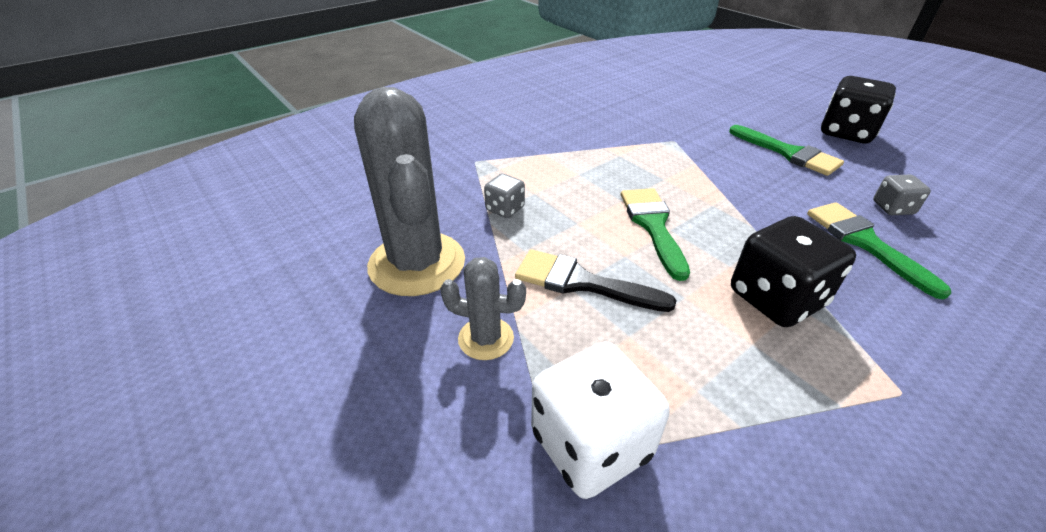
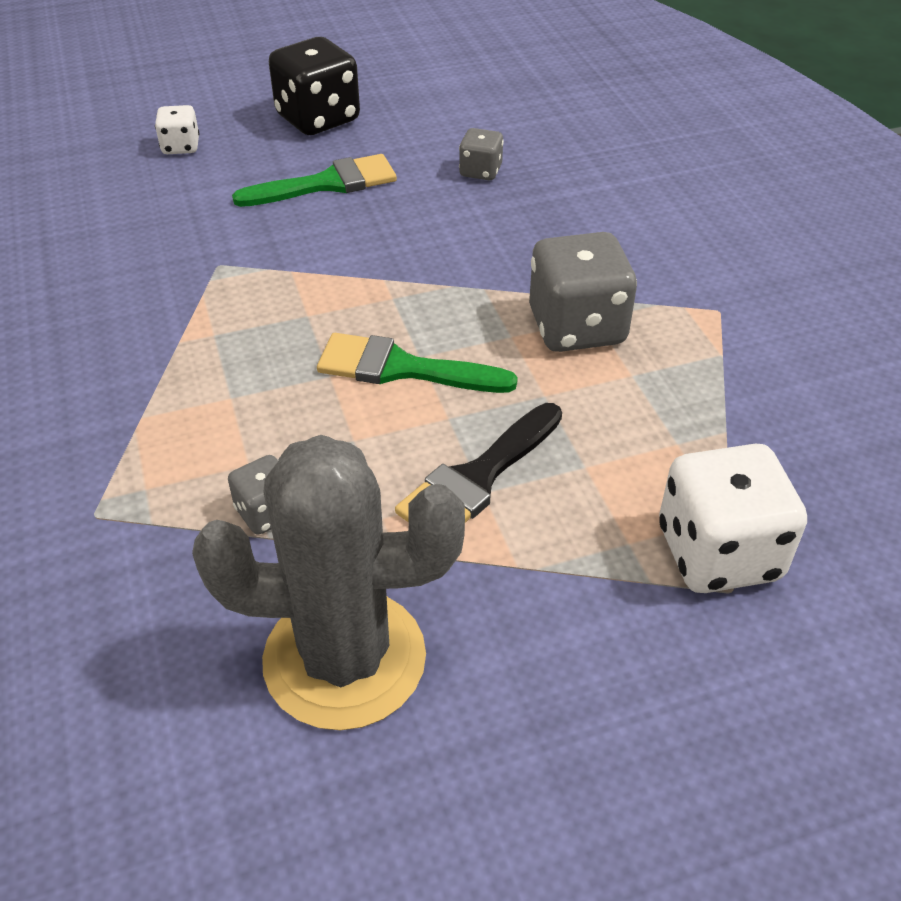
camera: 70 degrees left, 5 degrees up
(486, 338) = (538, 607): grey cactus -> none
(755, 102) = (181, 147): none -> white dice
(776, 299) = (577, 327): black dice -> grey dice
(864, 242) = (524, 221): green brush -> none

